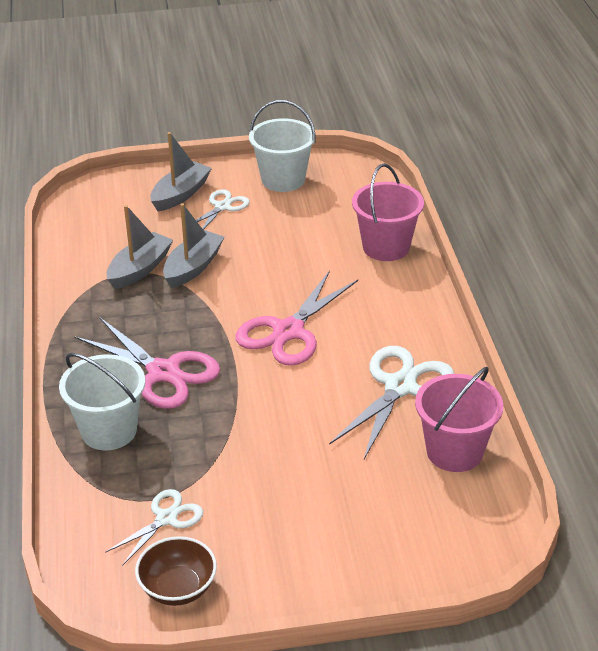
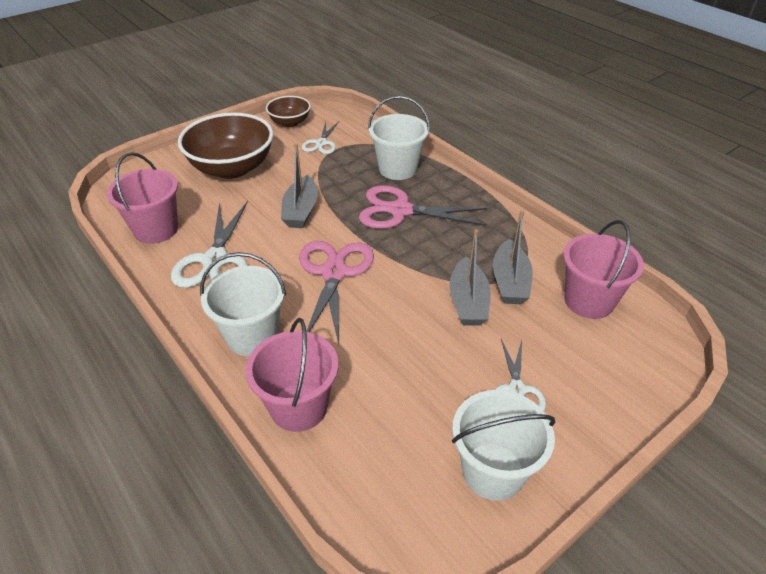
camera: 150 degrees right, 5 degrees up
(96, 235) = (589, 301): none -> pink bucket
(180, 194) = (577, 388): grey boat -> grey boat (301, 211)
(319, 519) = (232, 168): none -> brown bowl
(397, 304) = (252, 336): none -> white bucket

